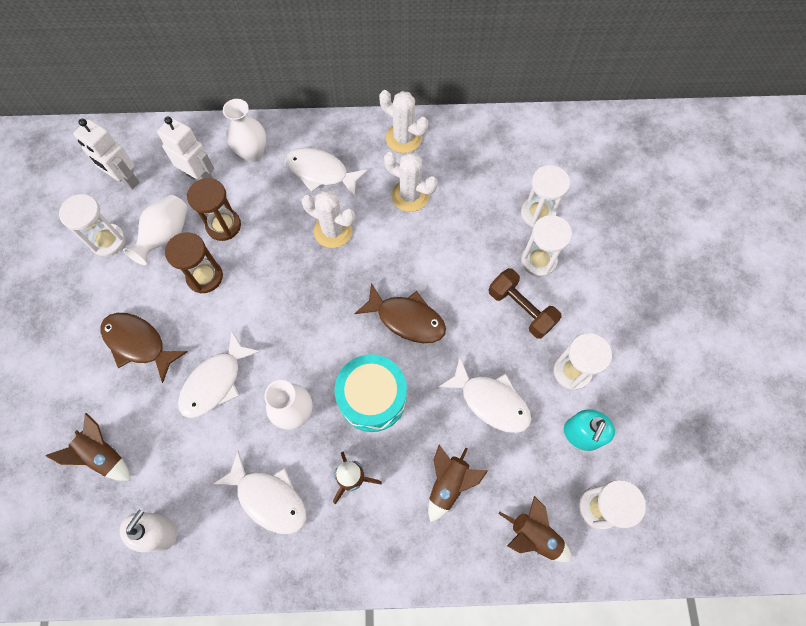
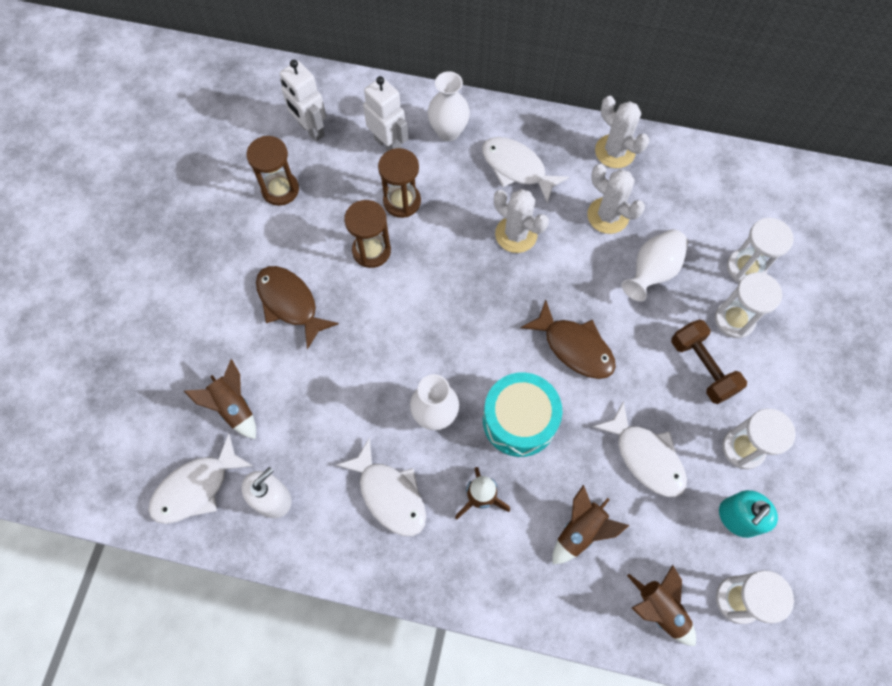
camera: 15 degrees right, 0 degrees up
(108, 241) = (280, 189): white hourglass -> brown hourglass
(166, 236) = (340, 198): white vase -> white vase (652, 272)
(215, 382) = (360, 362): white fish -> white fish (196, 487)

